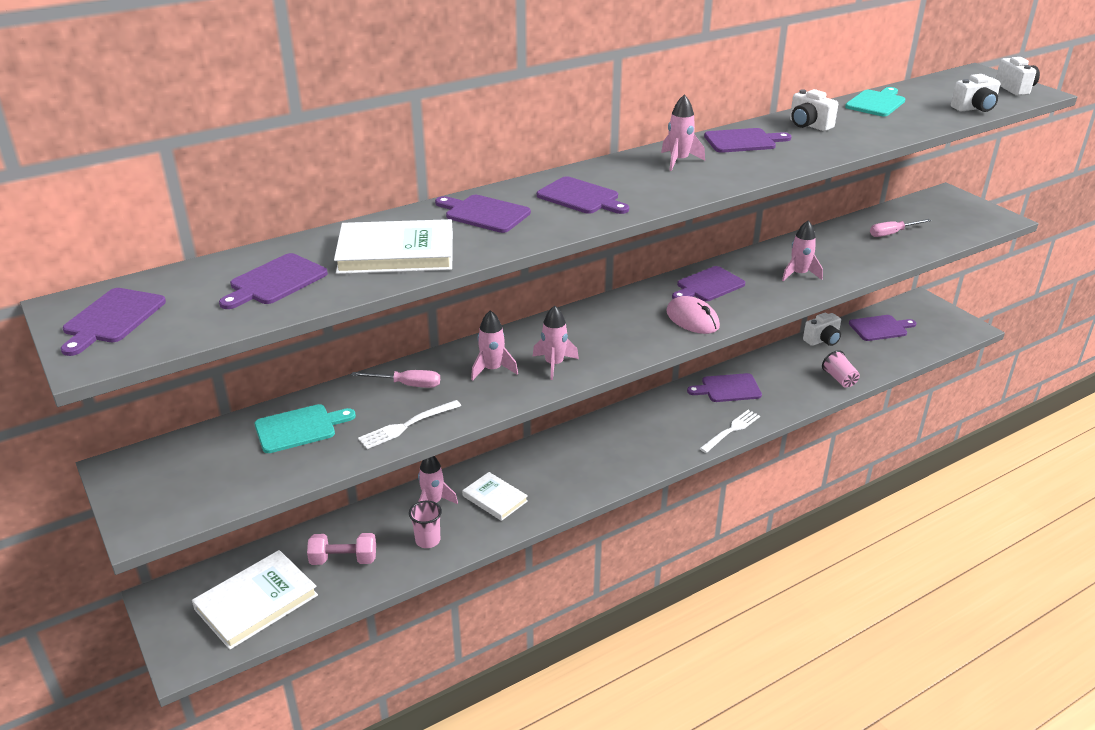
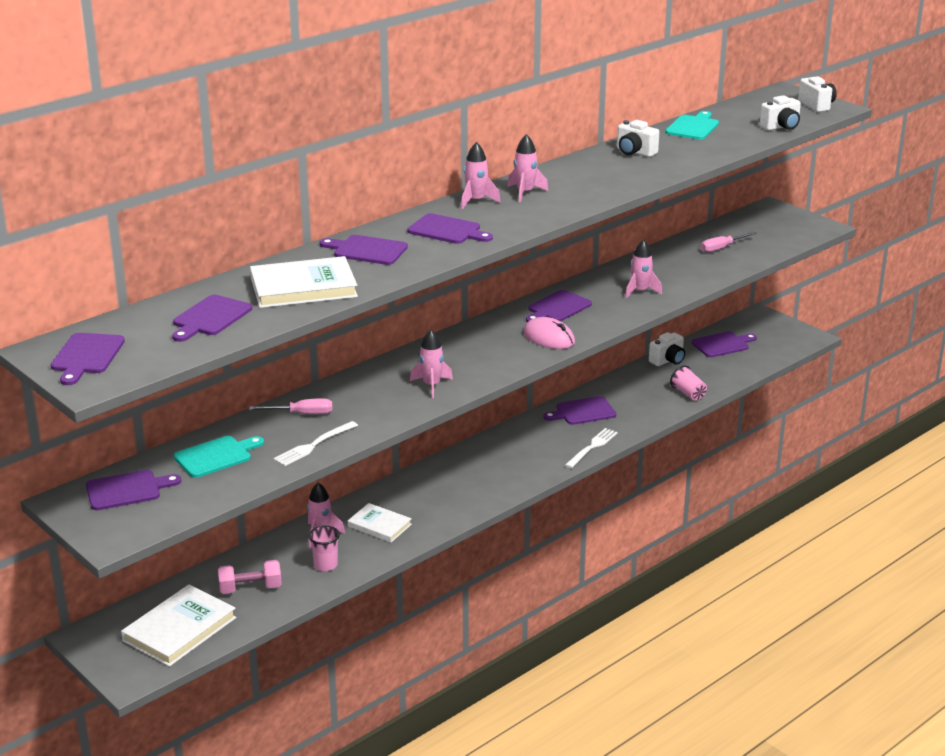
camera: 10 degrees left, 5 degrees down
(492, 369) = (376, 395): pink rocket -> pink rocket (476, 201)
(743, 141) = (578, 171): purple cutting board -> purple cutting board (127, 490)

